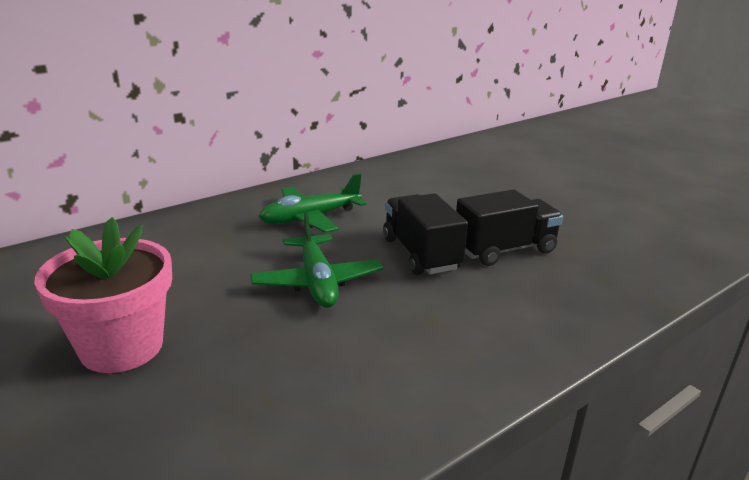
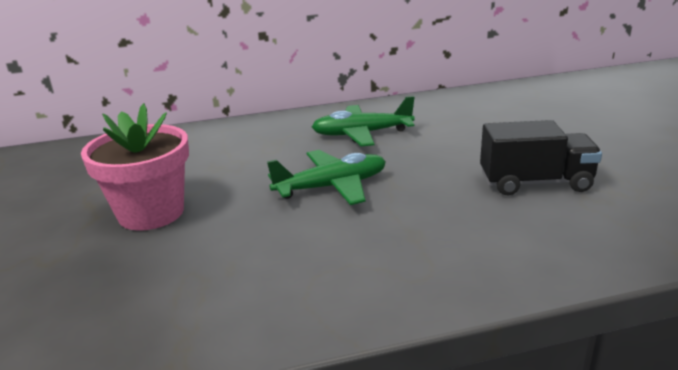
camera: 25 degrees right, 0 degrees up
(317, 282) = (332, 187): green plane -> green plane turned 120 degrees counterclockwise
(421, 254) = (444, 176): black truck -> none

